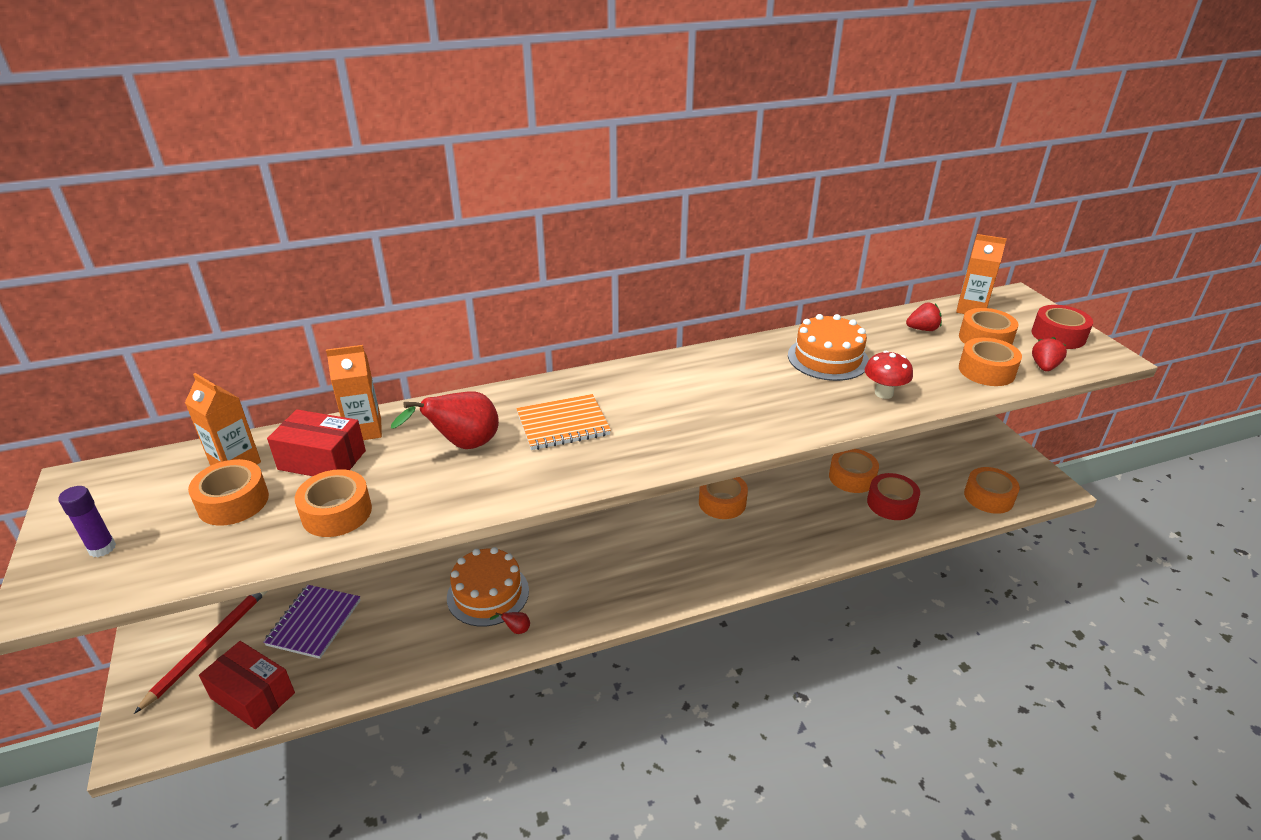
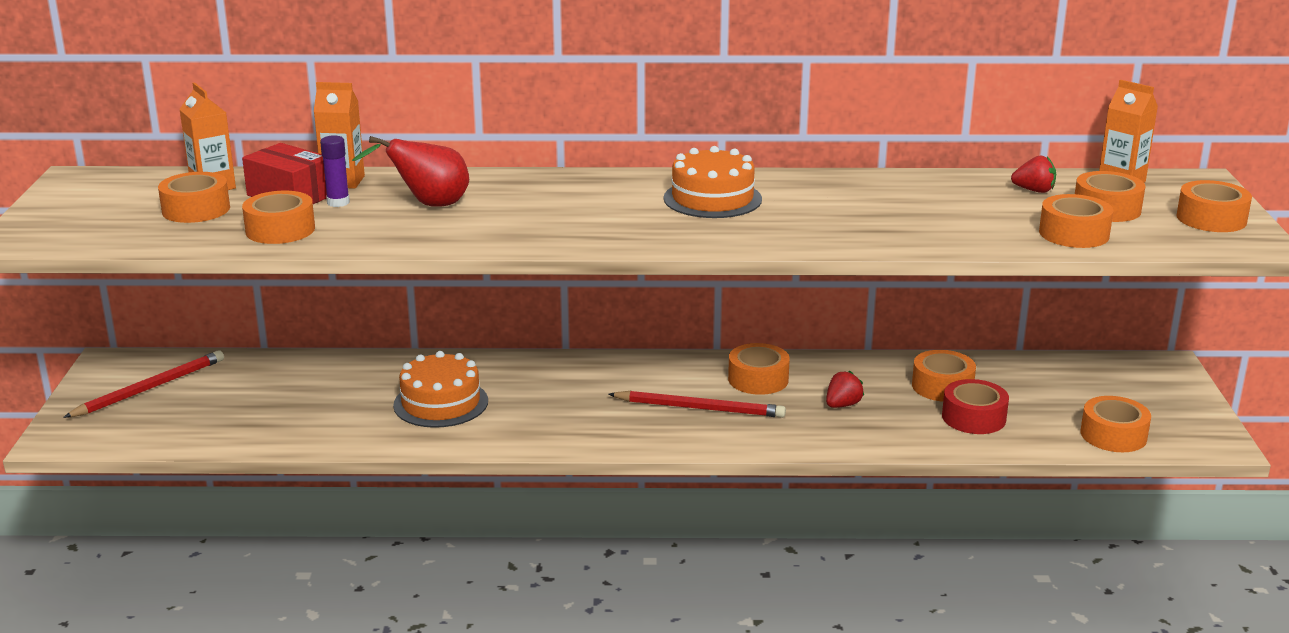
camera: 20 degrees right, 10 degrees down
(102, 548) = (74, 220): purple glue stick -> purple glue stick (338, 202)
(252, 696) = (172, 430): red box -> none
(314, 622) = (256, 391): purple notebook -> none
(516, 630) = (452, 435): red pear -> none
(563, 424) = (540, 205): orange notebook -> none
(697, 545) = (700, 408): none -> red pencil
(828, 358) = (886, 198): orange cake -> orange cake (712, 199)
(884, 393) = (921, 233): red mushroom -> none
(1044, 367) = (1155, 241): red strawberry -> red strawberry (842, 405)
(1058, 335) = (1211, 219): red tape -> orange tape

